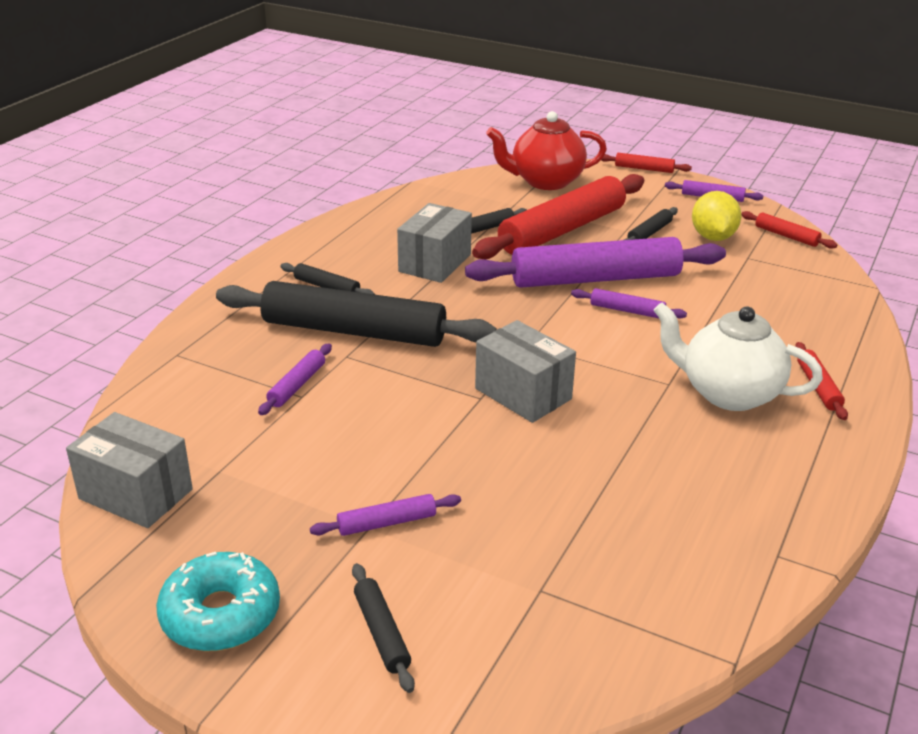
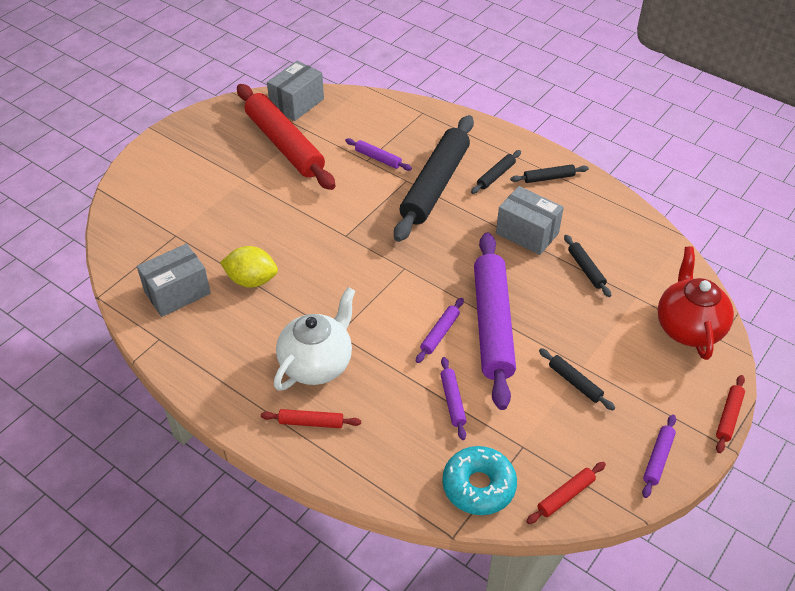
camera: 100 degrees right, 15 degrees up
(221, 614) = (204, 131): turquoise donut -> turquoise donut (478, 486)
(381, 633) = (172, 178): black rolling pin -> black rolling pin (548, 178)
(387, 523) = (244, 186): purple rolling pin -> purple rolling pin (452, 401)
(523, 394) = (344, 256): grey box -> grey box (177, 293)
(562, 230) = (582, 320): red rolling pin -> red rolling pin (284, 144)
(712, 237) = (565, 430): yellow lemon -> yellow lemon (251, 280)

